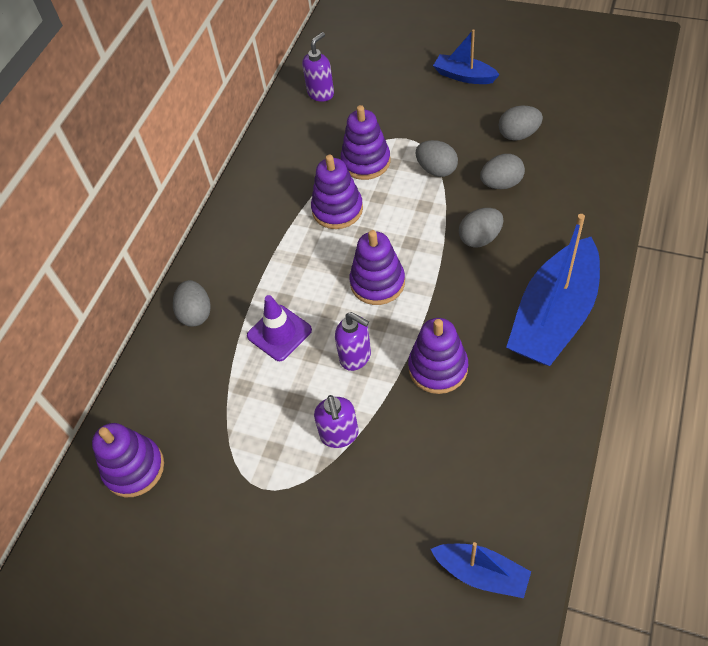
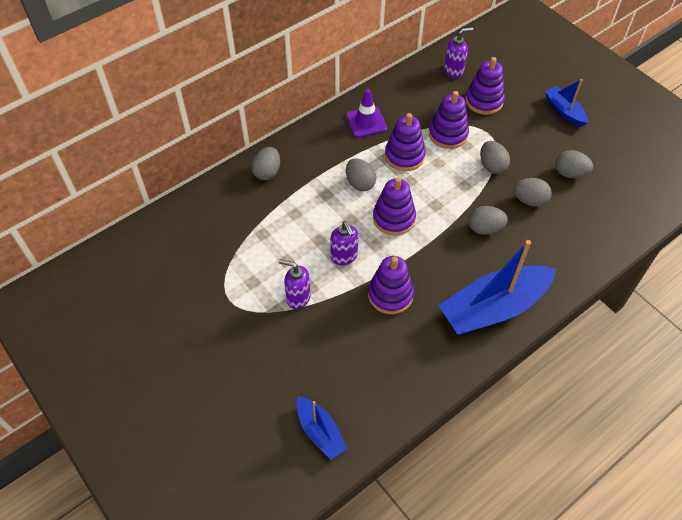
camera: 25 degrees right, 0 degrees up
(134, 468) = (166, 243): purple stacking toy -> purple stacking toy (484, 101)
(279, 333) = (308, 214): purple traffic cone -> purple traffic cone (366, 122)
(311, 266) = (360, 183): none -> grey egg
(339, 435) = (298, 298): purple soap dispenser -> purple soap dispenser turned 90 degrees clockwise

